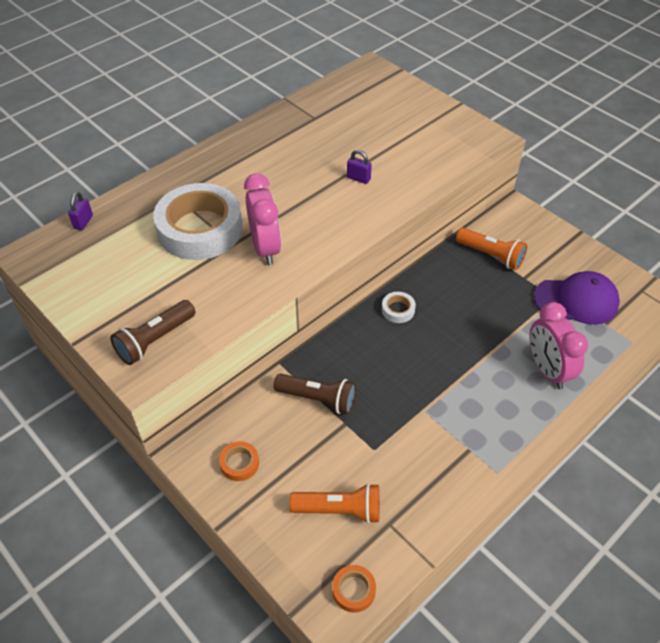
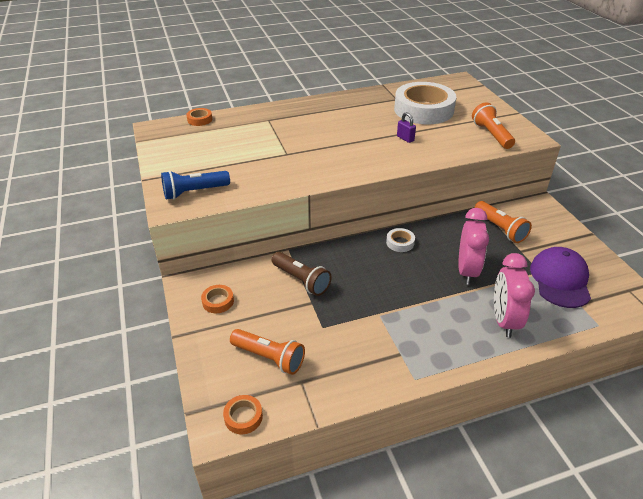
camera: 25 degrees right, 10 degrees down
(83, 222) = (200, 119): purple padlock -> orange tape
(154, 340) = (194, 192): brown flashlight -> blue flashlight
(200, 229) = (271, 140): white tape -> white tape (423, 110)
(265, 248) = (308, 161): pink clock -> pink clock (467, 271)
(449, 145) = (491, 135): none -> orange flashlight
(576, 300) = (560, 280): purple cap -> purple cap turned 105 degrees counterclockwise

